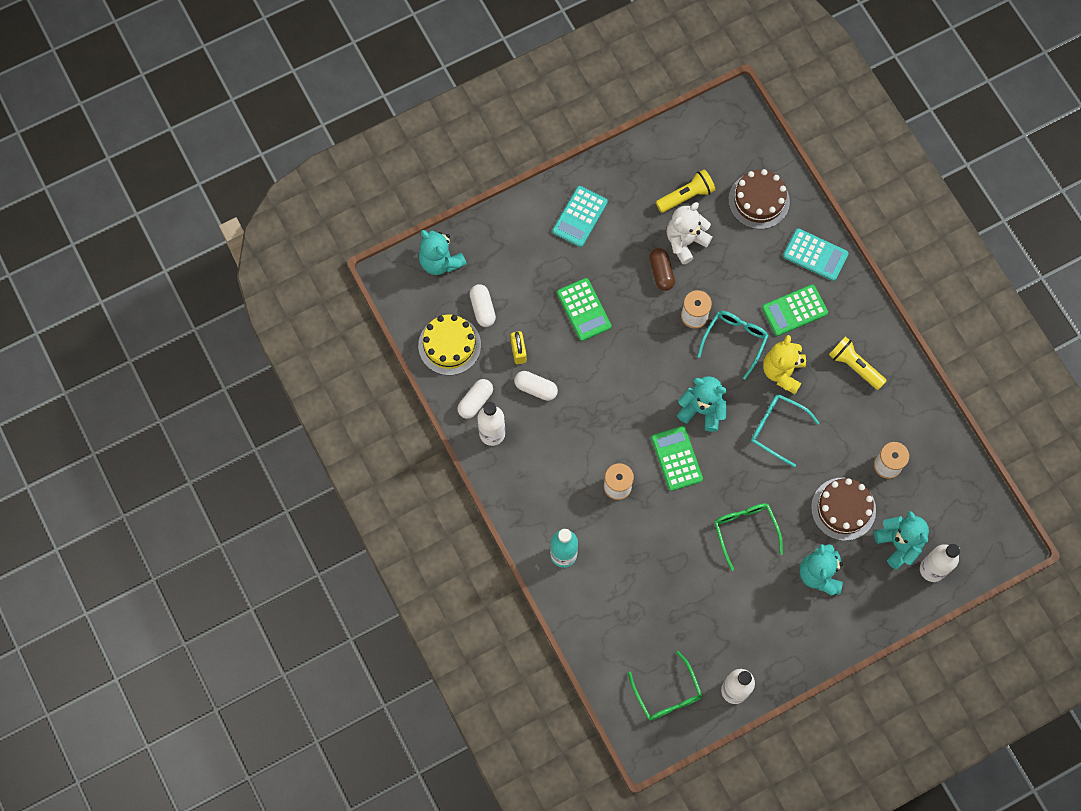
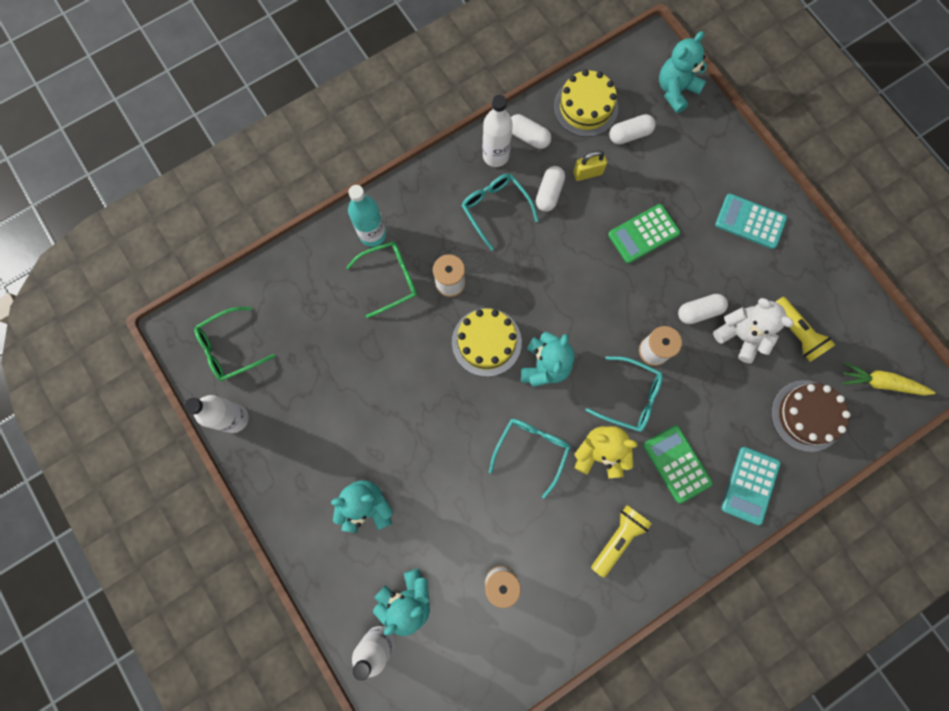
camera: 85 degrees right, 5 degrees up
(547, 439) = (495, 209): none -> turquoise glasses
(661, 272) = (699, 312): brown capsule -> white capsule
(676, 458) = (486, 342): green calculator -> yellow cake
(734, 137) = (880, 383): none -> yellow carrot
(745, 530) = (411, 420): green glasses -> green glasses (390, 279)
(843, 509) = (444, 531): brown cake -> none

